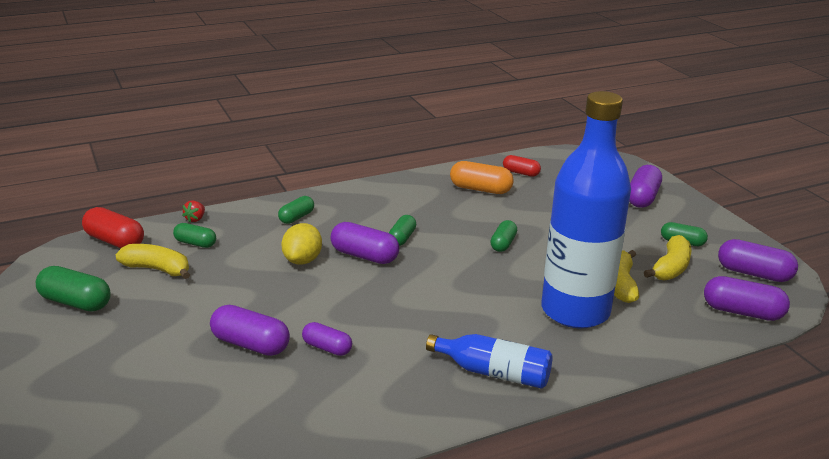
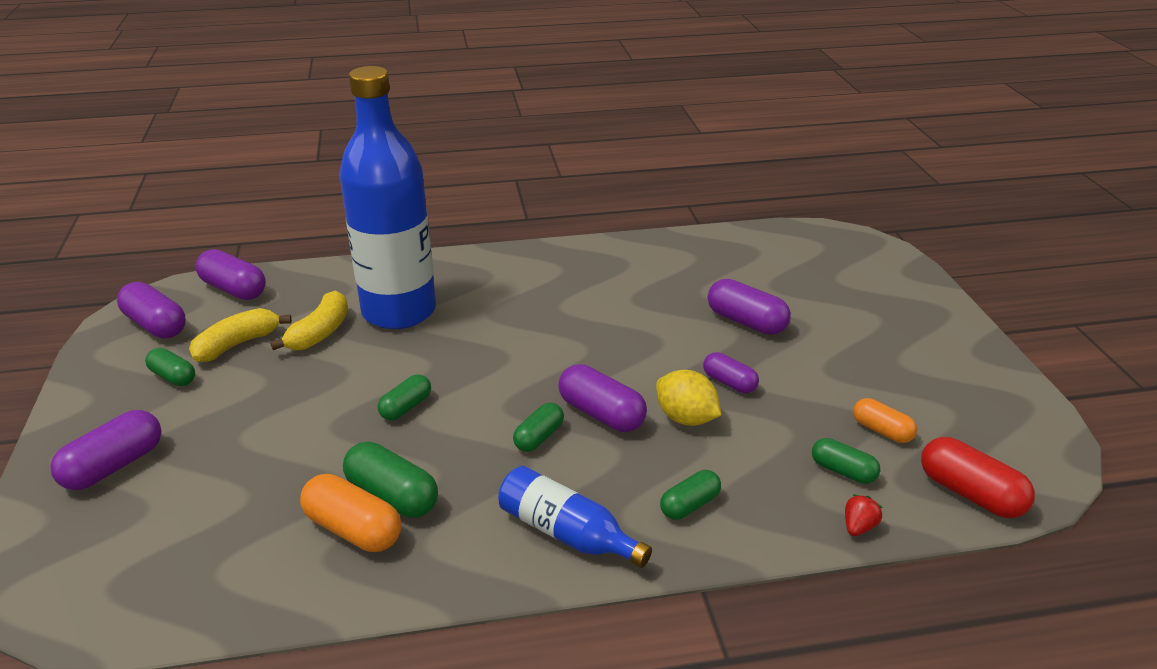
camera: 165 degrees left, 5 degrees up
(75, 302) = (963, 394): green capsule -> green capsule (392, 496)
(157, 269) = (882, 431): yellow banana -> orange capsule
(302, 260) = (686, 418): yellow lemon -> yellow lemon turned 75 degrees counterclockwise
(327, 348) = (669, 309): purple capsule -> purple capsule (729, 383)
(493, 372) = (522, 271): blue bottle -> blue bottle (567, 533)
(521, 173) = (243, 567): red capsule -> none

